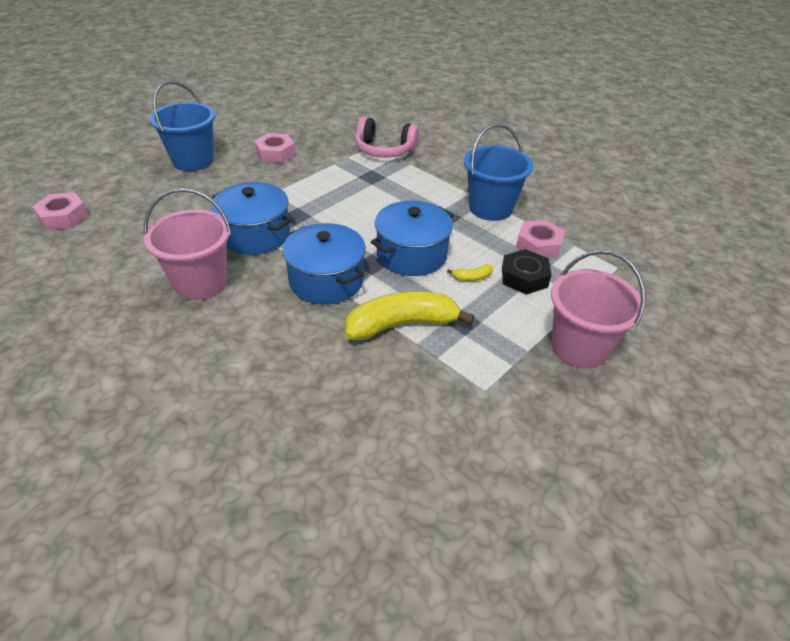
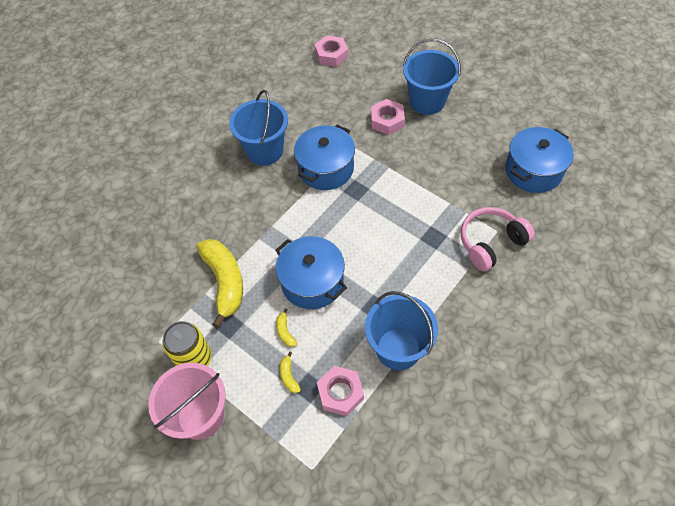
camera: 90 degrees right, 15 degrees up
(200, 282) = (265, 151): pink bucket -> blue bucket
(275, 153) = (456, 154): pink nut -> pink nut (387, 120)
(326, 280) = (273, 225): blue pot -> blue pot (533, 171)
(384, 150) = (491, 243): pink headphones -> pink headphones turned 45 degrees clockwise
(508, 353) = (194, 359): none -> yellow can
(524, 277) = (289, 376): black nut -> yellow banana

